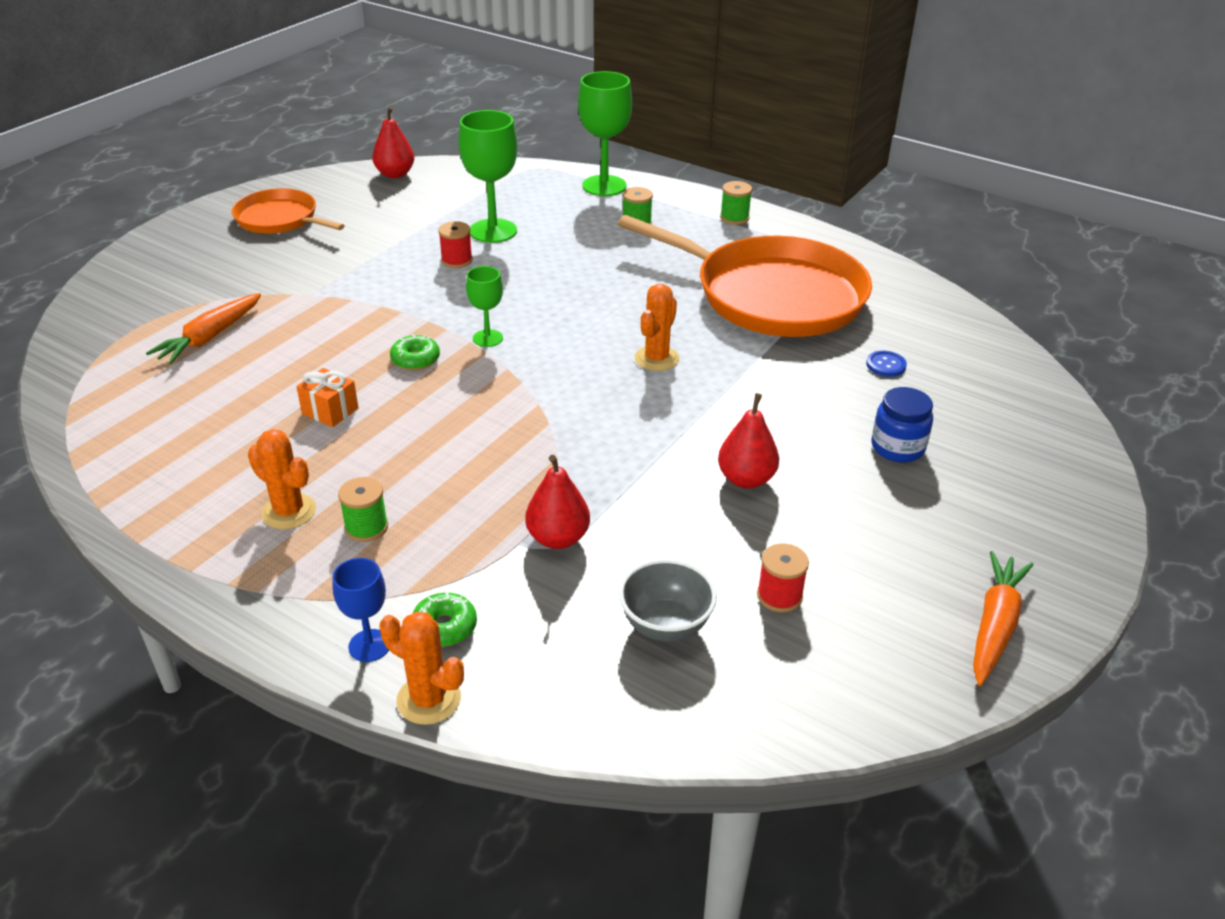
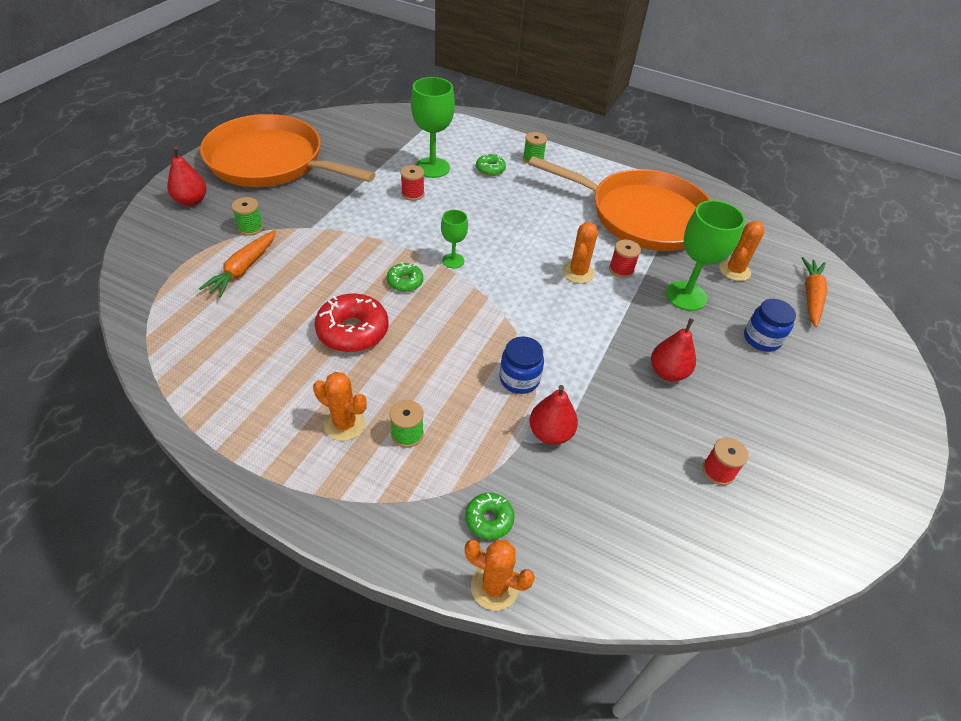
camera: 10 degrees left, 10 degrees up
(280, 219) = (271, 161): orange pan -> orange pan, size x1.88
(330, 411) = (353, 331): orange gift -> red donut
(369, 645) = (437, 542): blue goblet -> none
(395, 174) = (347, 120): red pear -> red pear (191, 201)
(535, 475) = (519, 379): none -> blue jar
(572, 235) = (490, 169): none -> green donut
(604, 186) = (501, 127): green goblet -> green goblet (686, 296)
(665, 625) = (647, 504): grey bowl -> none
(719, 357) = (621, 269): none -> red spool
(734, 218) = (599, 152): green spool -> green spool (250, 228)
(886, 365) = (734, 270): blue button -> orange cactus
(994, 625) = (867, 483): orange carrot -> orange carrot (811, 296)

